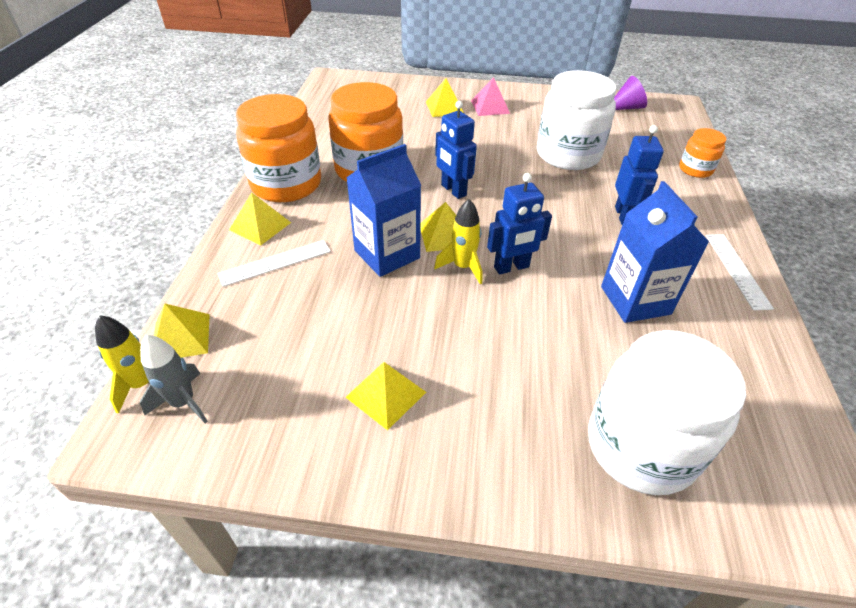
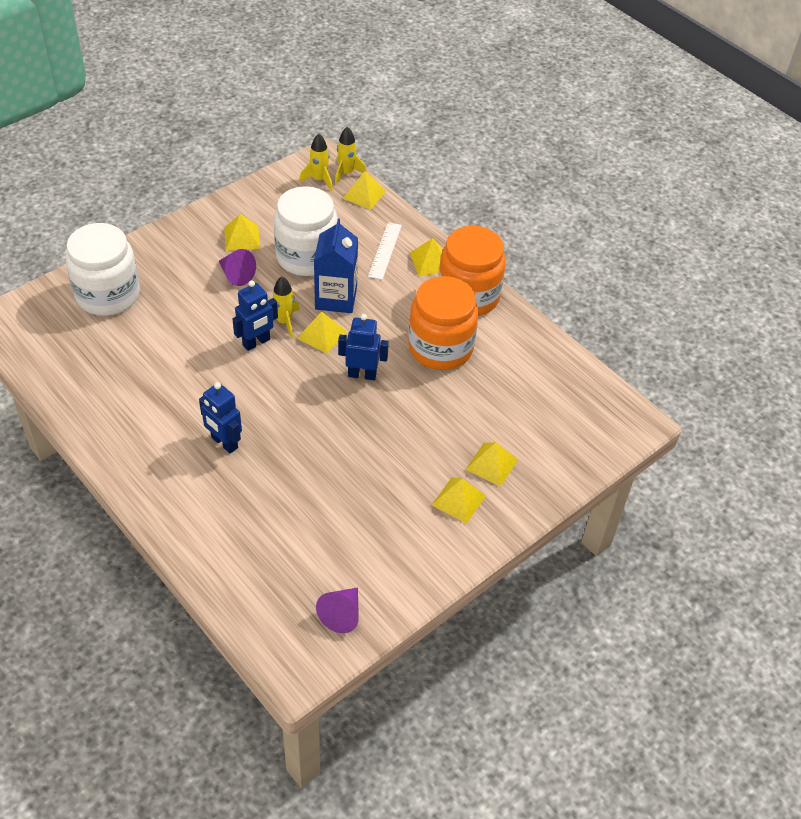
camera: 130 degrees right, 5 degrees up
(183, 402) = (319, 180): grey rocket -> yellow rocket
(451, 350) = (236, 275): none -> purple cone
(490, 107) = (459, 500): pink pyramid -> yellow pyramid
(511, 267) = (256, 342): blue robot -> blue robot turned 150 degrees counterclockwise
(568, 154) = (325, 484): white jar -> white jar (306, 257)
(635, 300) = (164, 373): blue carton -> none
(695, 169) = (207, 552): orange jar -> none
(737, 270) = (114, 447): white ruler -> none

